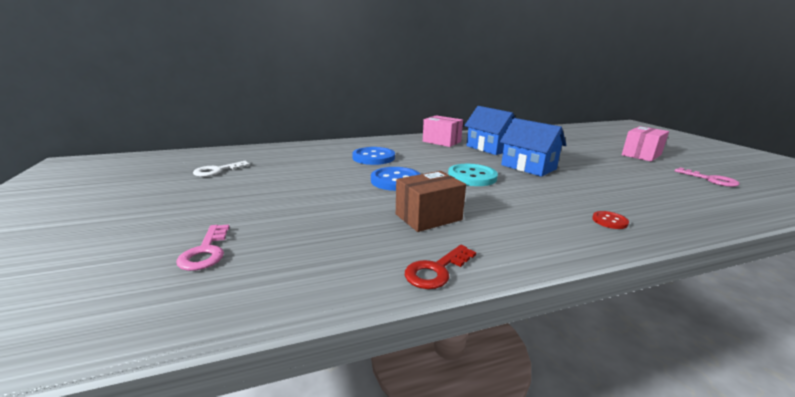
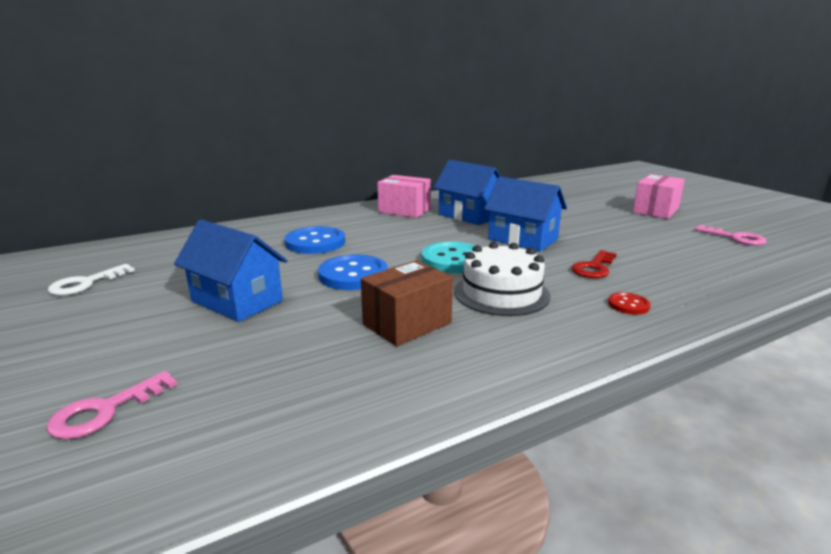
camera: 10 degrees left, 0 degrees up
(206, 251) = (105, 411): pink key -> pink key turned 60 degrees clockwise
(311, 190) = (237, 301): none -> blue house
(436, 270) = (431, 396): red key -> red key (594, 268)
(505, 203) = (501, 293): none -> white cake

